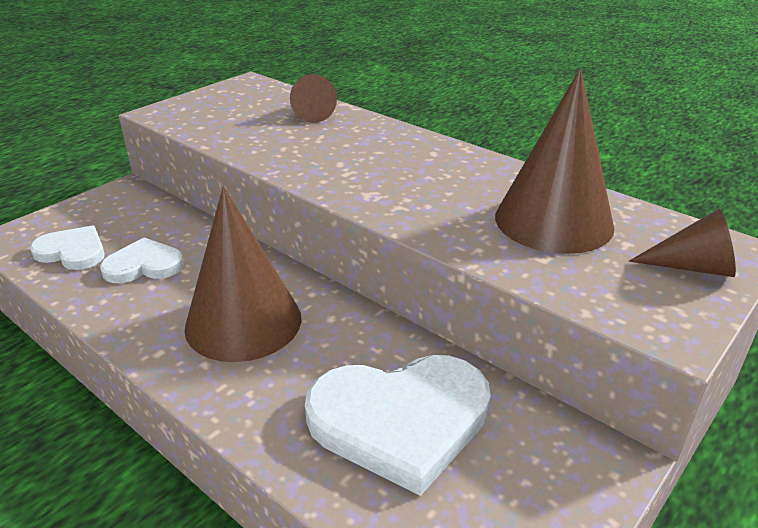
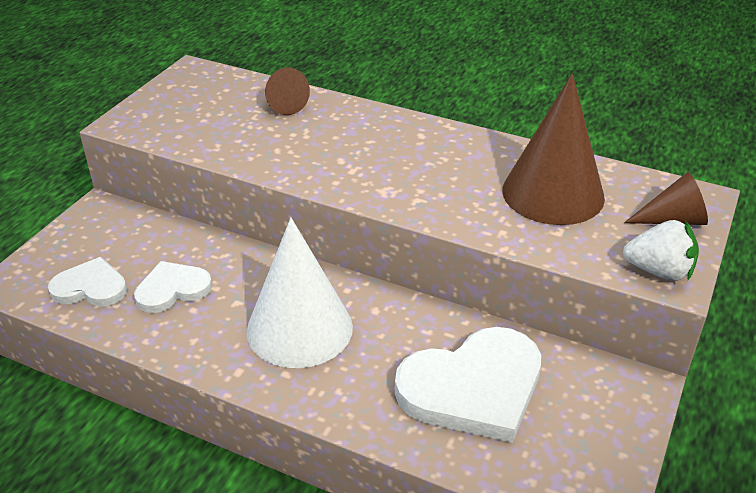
camera: 15 degrees left, 5 degrees up
(243, 322) = (299, 328): brown cone -> white cone
(657, 319) = (659, 271): none -> white strawberry

